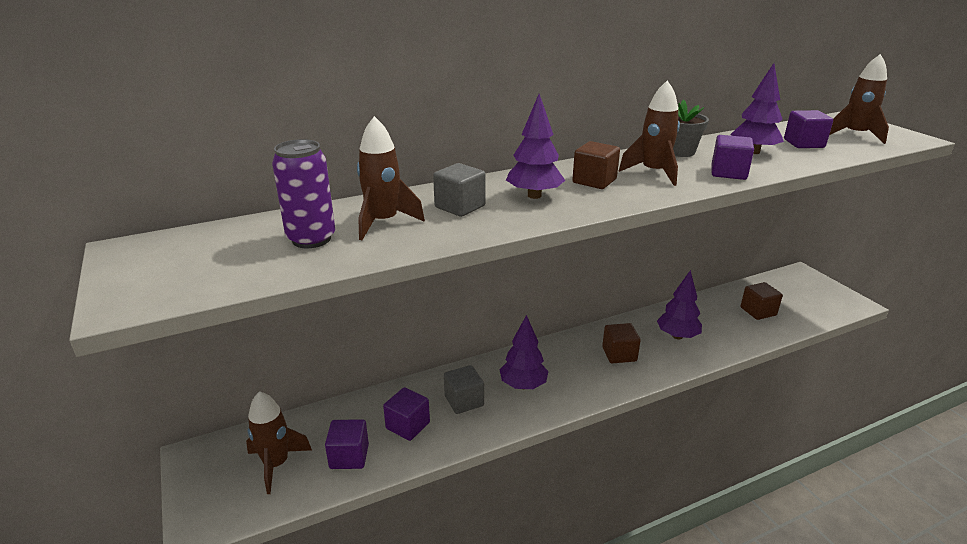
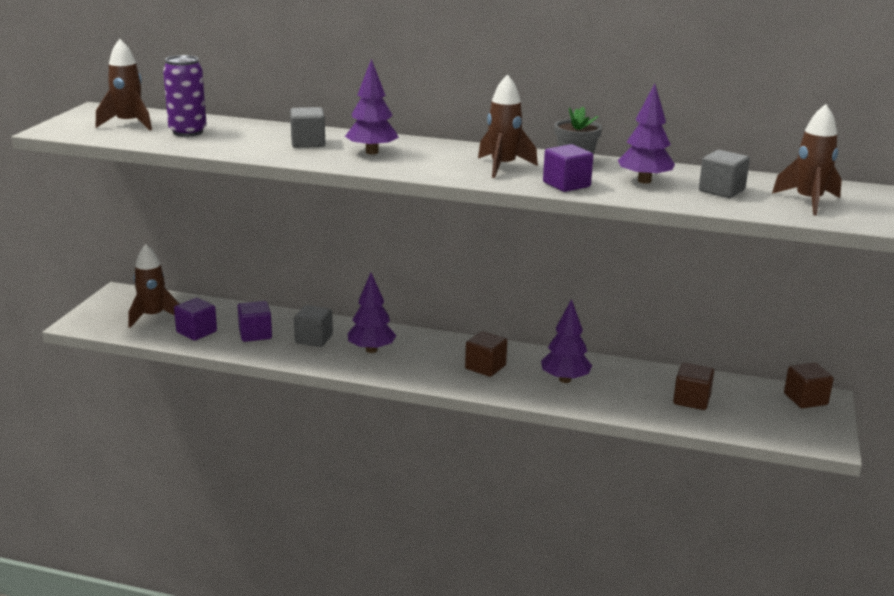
camera: 40 degrees right, 5 degrees down
(383, 222) = (243, 136): brown rocket -> brown rocket (129, 124)
(594, 181) = (440, 157): brown cube -> brown cube (805, 399)
(804, 143) = (721, 190): purple cube -> grey cube

